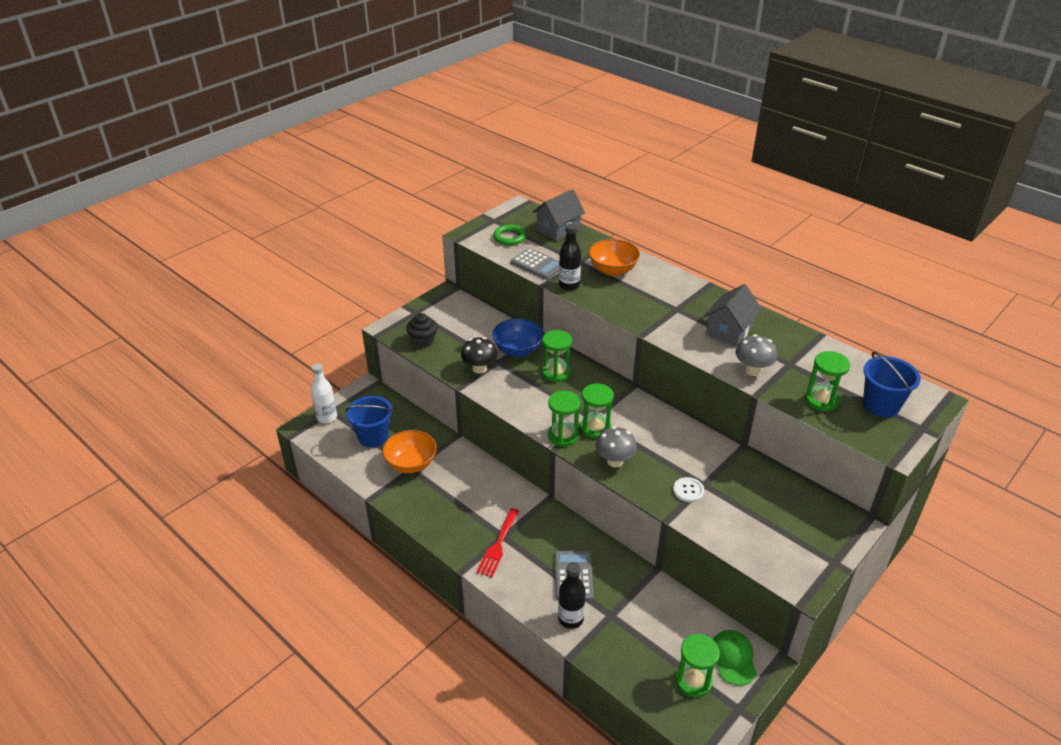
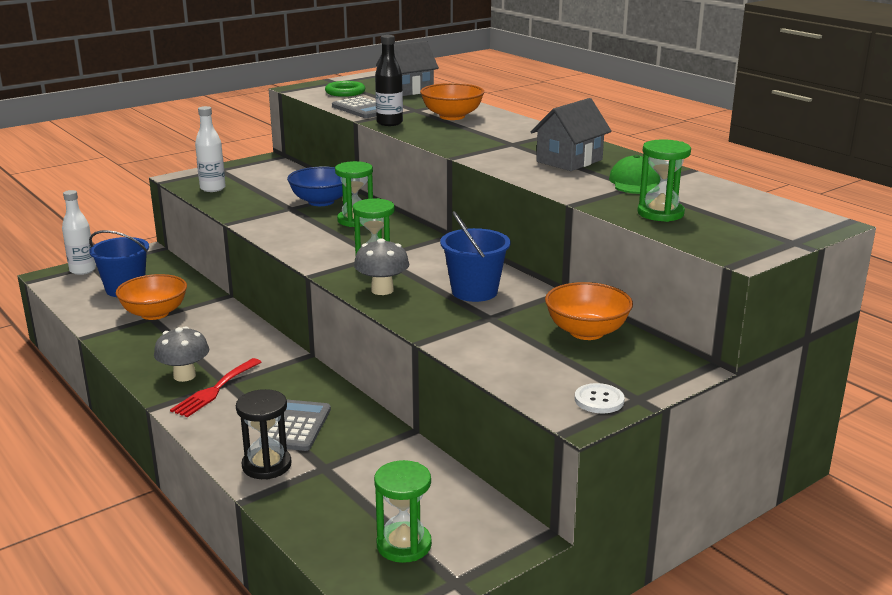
camera: 10 degrees right, 15 degrees down
(423, 340) = (212, 188): black cupcake -> white bottle
(479, 368) = (264, 211): black mushroom -> none
(563, 436) = (329, 266): green hourglass -> none
(570, 619) = (266, 465): black bottle -> black hourglass
(688, 490) = (465, 321): white button -> white button (599, 400)
(733, 658) = (475, 528): green cap -> green cap (635, 182)
(752, 370) = (580, 188): grey mushroom -> grey mushroom (184, 376)
(776, 492) = (586, 332): none -> orange bowl
(881, 405) = (743, 222): blue bucket -> blue bucket (474, 292)

